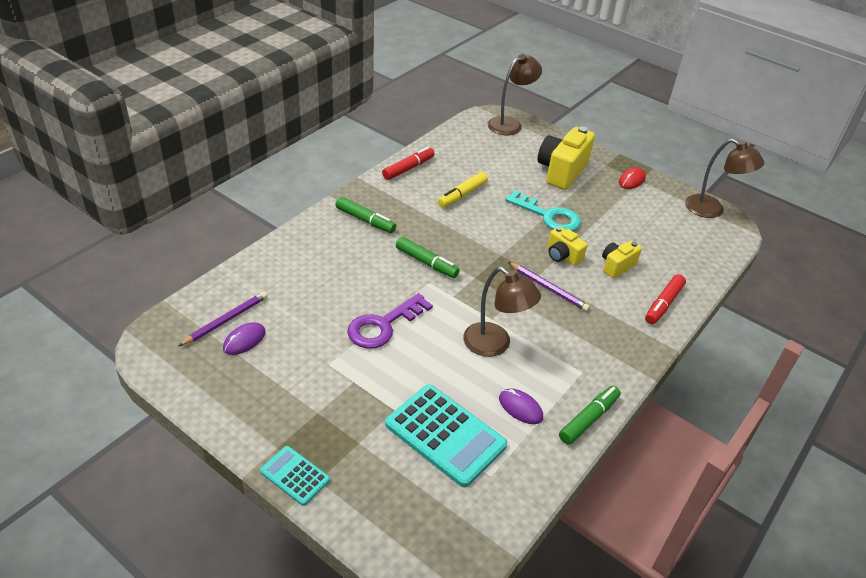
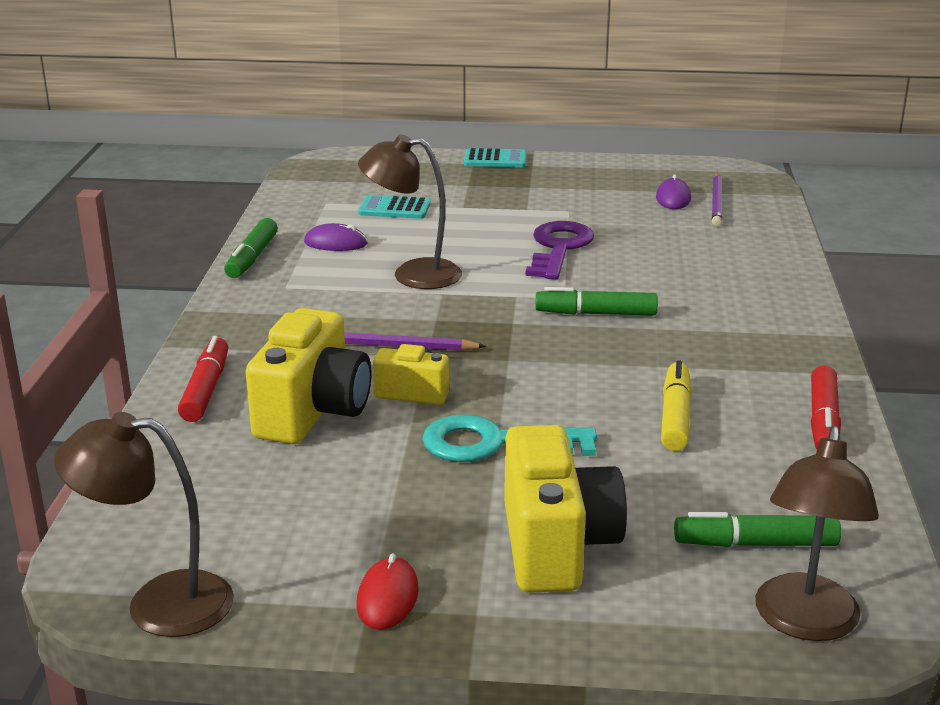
camera: 150 degrees right, 15 degrees down
(365, 220) = (750, 326): green marker -> green marker (756, 544)
(445, 435) = (394, 208): turquoise calculator -> turquoise calculator, size x0.54
(617, 266) = (312, 412): yellow camera -> yellow camera, size x1.81

